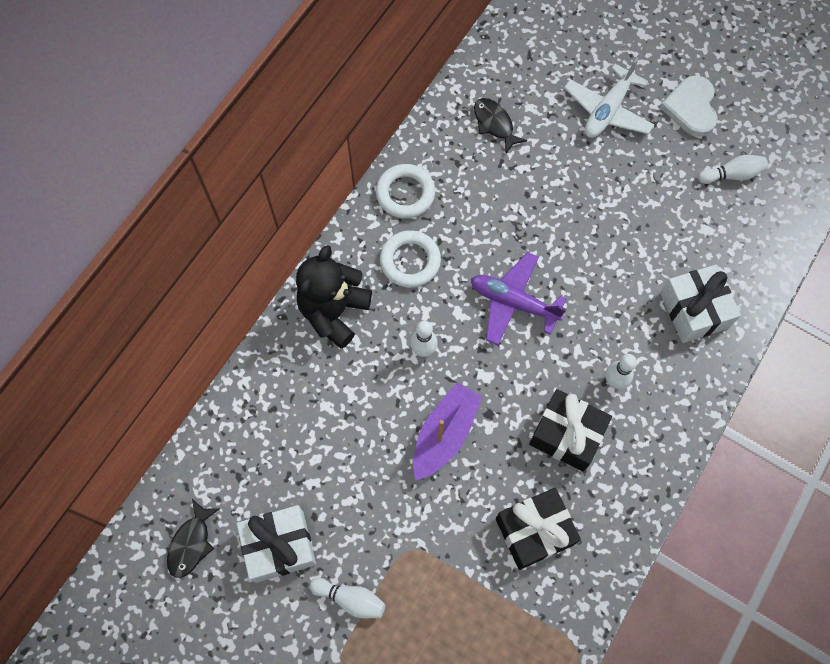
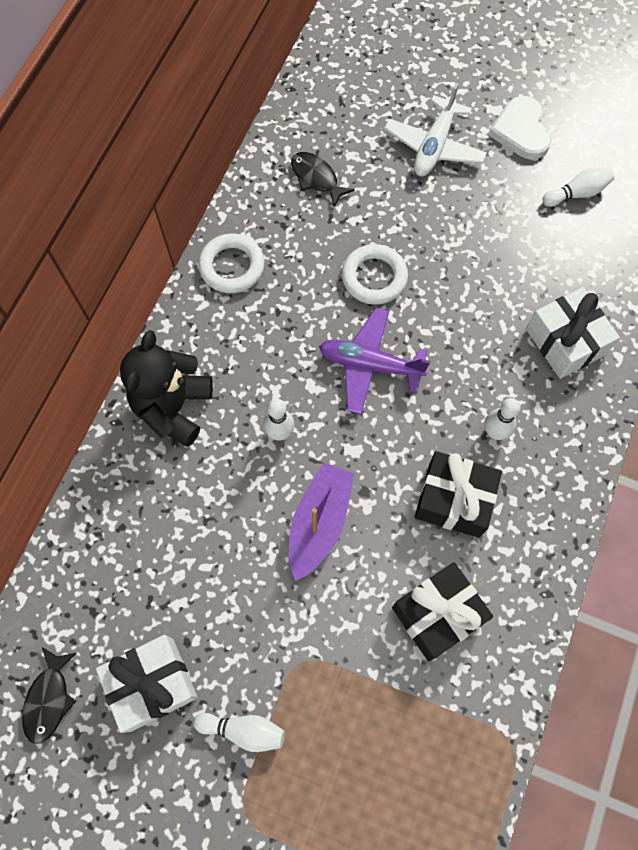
camera: 10 degrees left, 0 degrees up
(410, 261) = (249, 338): white ring -> white ring (374, 277)

